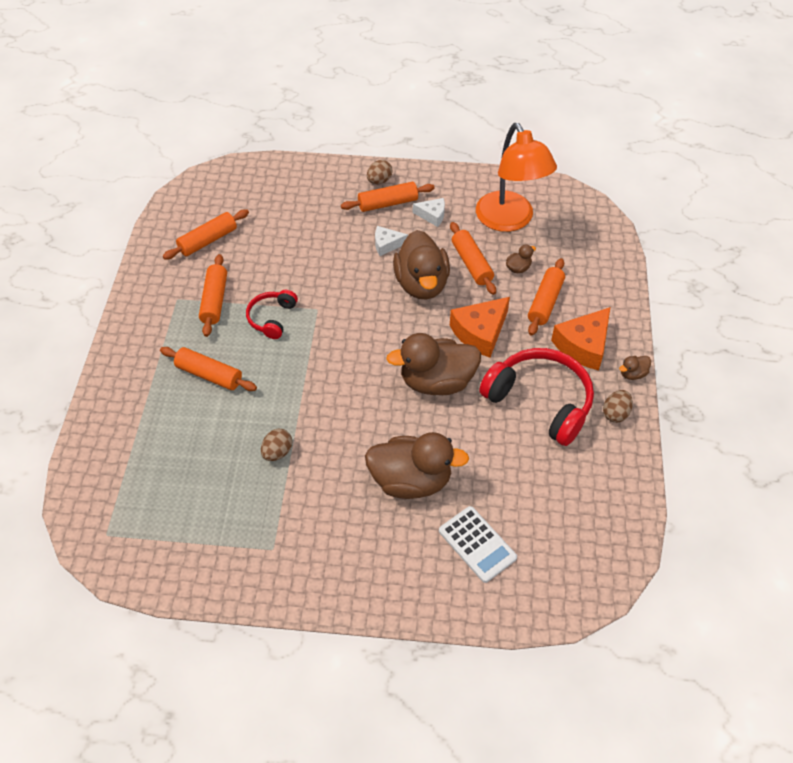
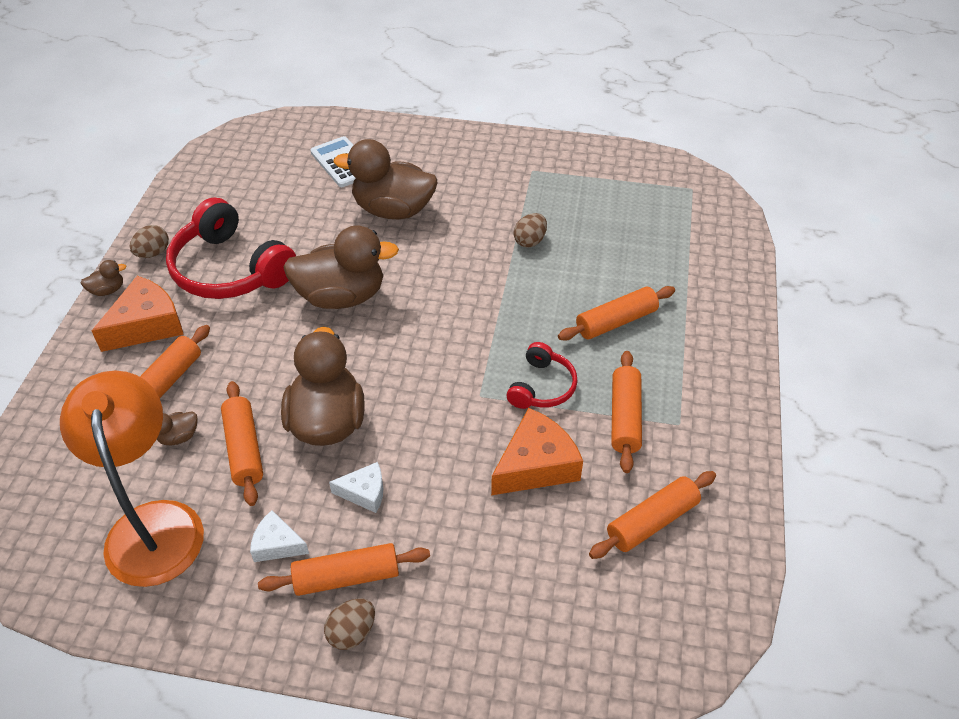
camera: 175 degrees left, 5 degrees down
(209, 375) = (616, 322): orange rolling pin -> orange rolling pin turned 60 degrees counterclockwise
(480, 332) = (269, 349): orange cheese -> orange cheese (536, 465)

